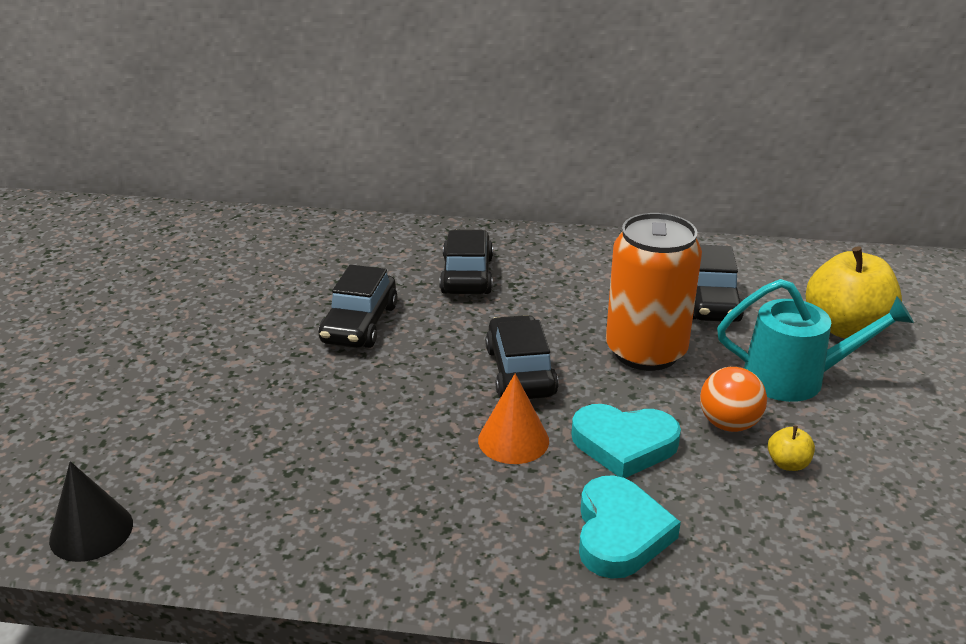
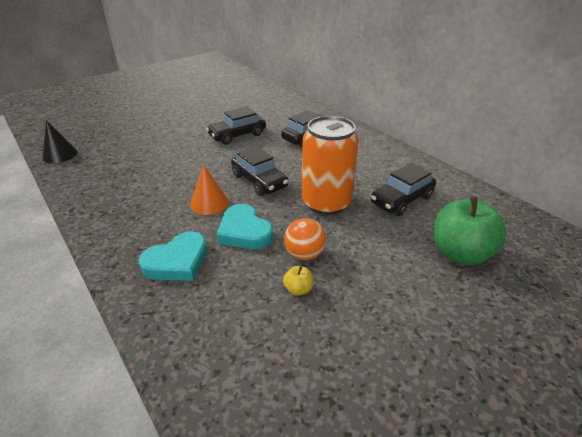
camera: 45 degrees right, 5 degrees up
(520, 372) = (259, 181): black car -> black car turned 105 degrees clockwise
(796, 378) = (379, 258): turquoise watering can -> none
(845, 328) = (460, 253): yellow apple -> green apple

